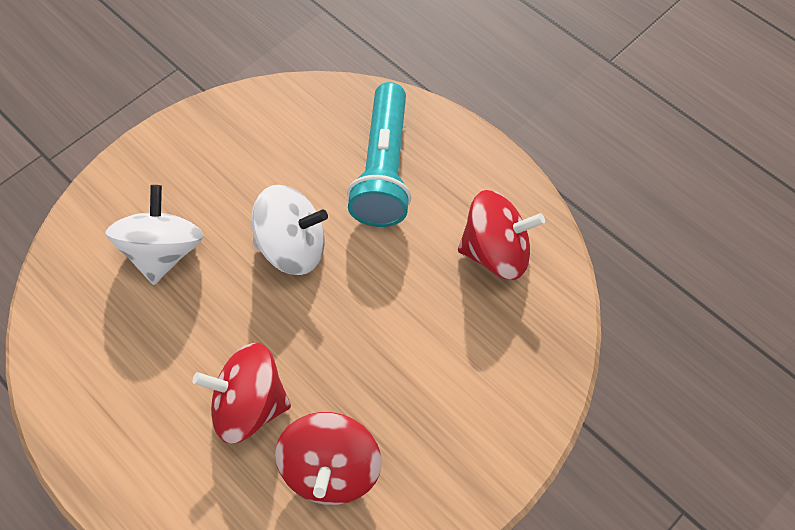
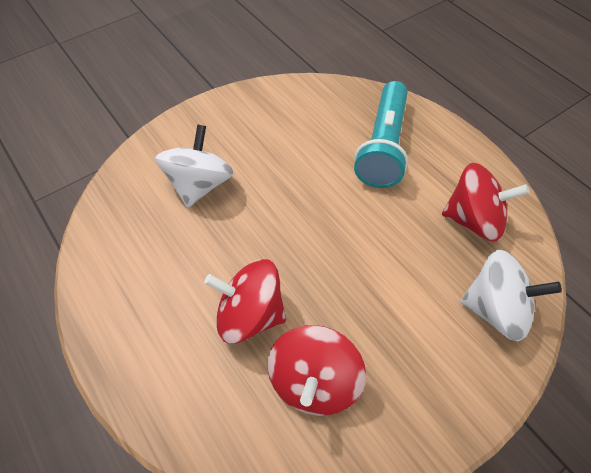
camera: 10 degrees right, 5 degrees down
(292, 247) = (303, 194): white spinning top -> white spinning top (496, 309)

